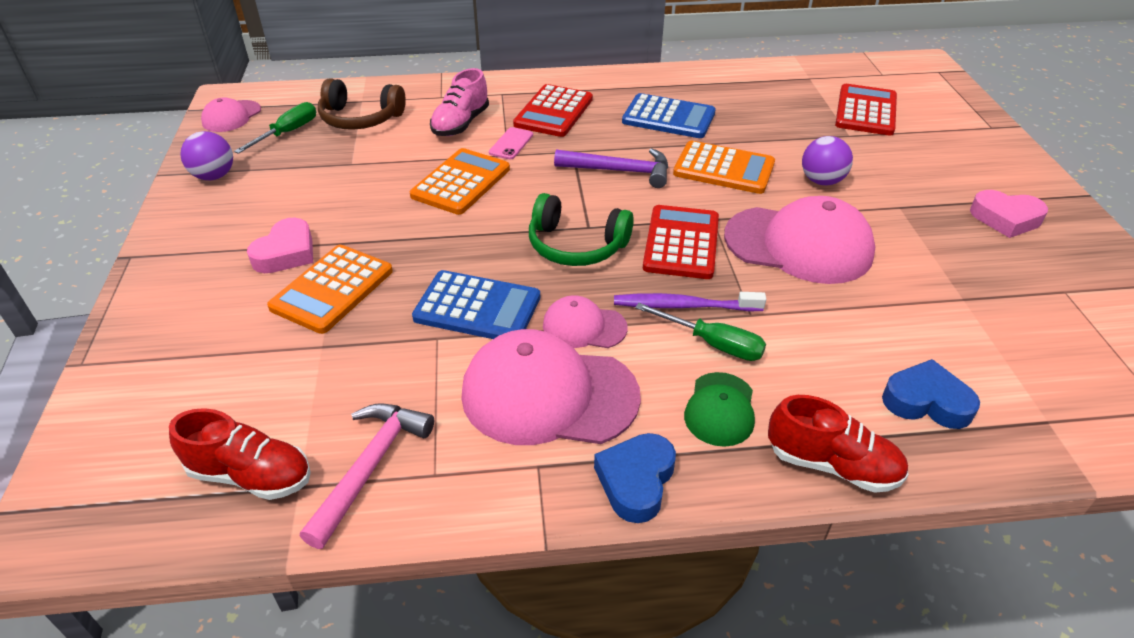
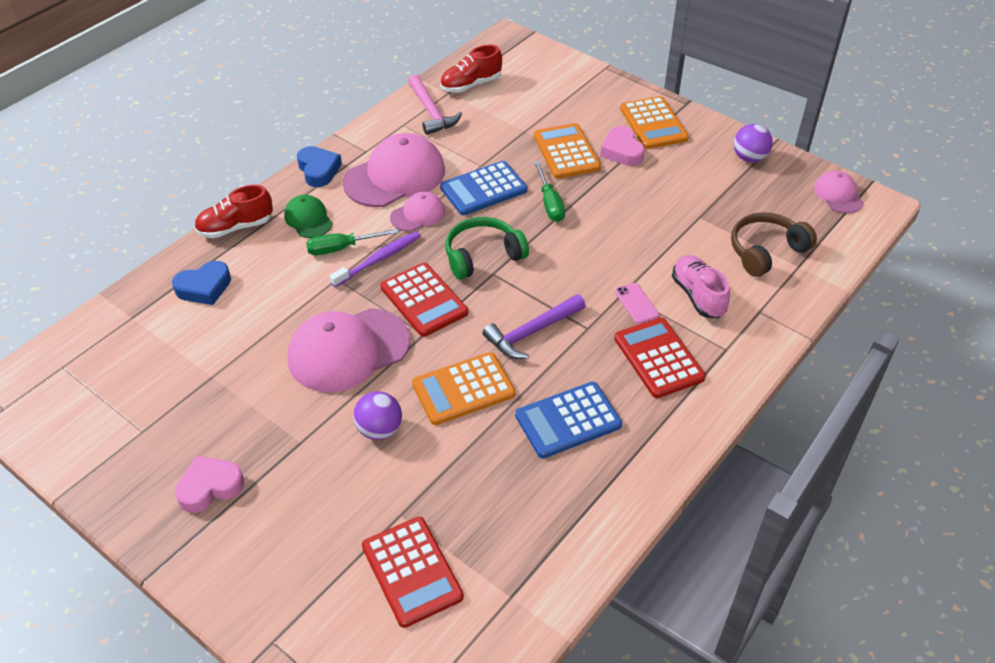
camera: 135 degrees right, 5 degrees up
(287, 133) = (780, 209): green screwdriver -> green screwdriver (550, 203)
(461, 182) = (614, 250): orange calculator -> orange calculator (653, 124)

